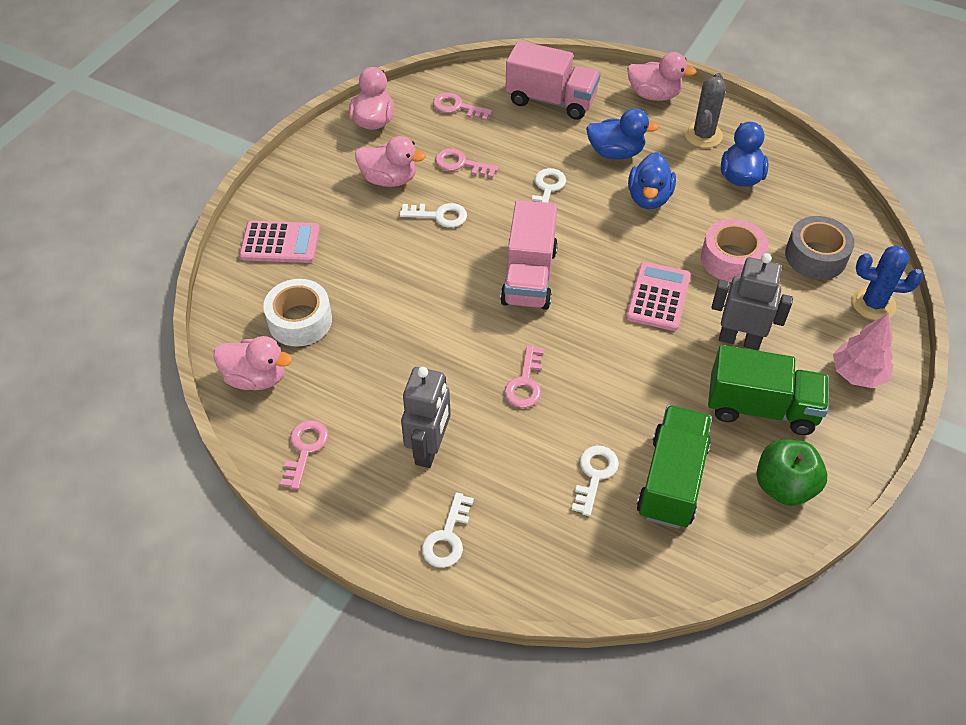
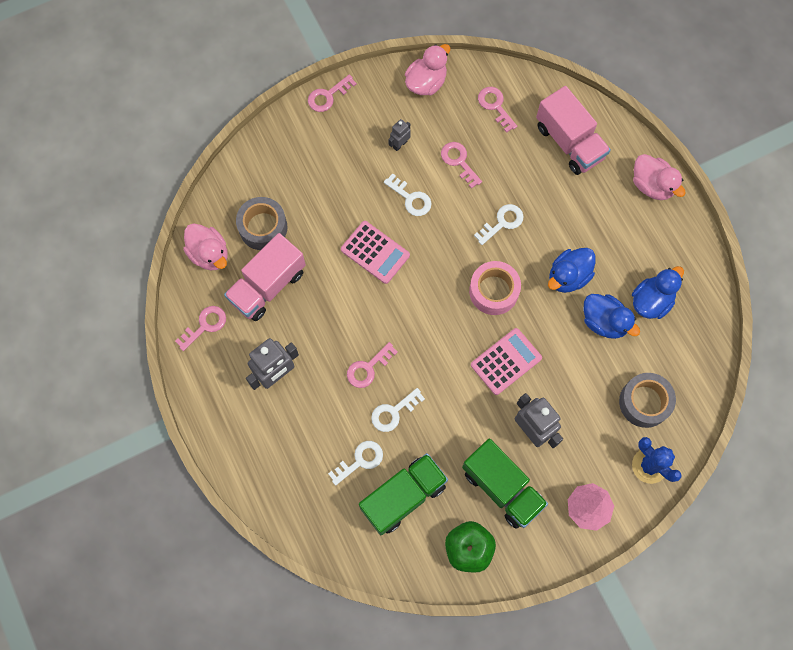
camera: 35 degrees right, 20 degrees up
(280, 177) = (328, 96): none -> pink key
(280, 243) = (291, 154): pink calculator -> pink calculator (375, 252)
(300, 321) = (263, 227): white tape -> grey tape
(389, 179) = (400, 144): pink duck -> grey robot
(447, 537) = (245, 441): white key -> white key (393, 412)
(529, 276) = (433, 288): pink truck -> pink truck (268, 286)
(615, 153) = (577, 221): blue duck -> blue duck (604, 321)
(703, 135) = (656, 246): grey cactus -> none
(731, 259) = (582, 365): pink tape -> pink tape (494, 291)

